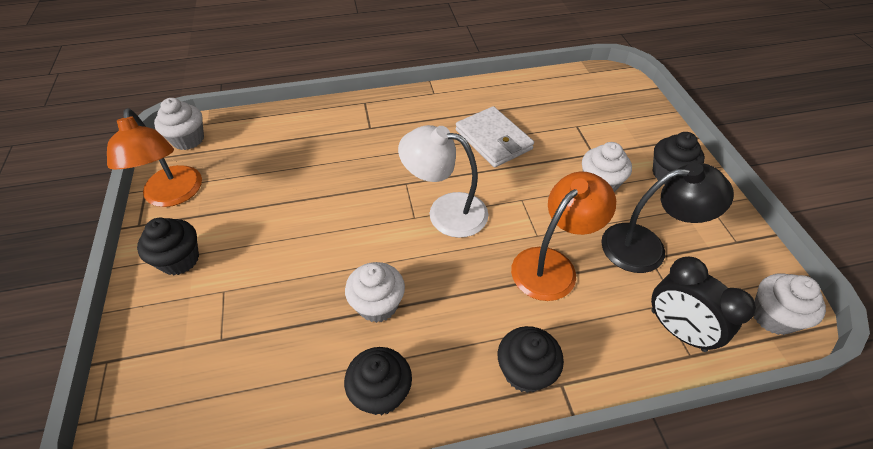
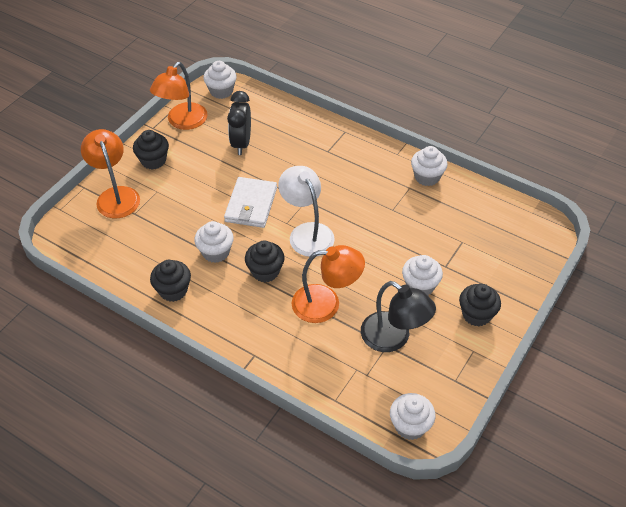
camera: 45 degrees right, 0 degrees up
(169, 337) = (116, 195): none -> orange lamp
(482, 95) = (427, 177): none -> white cupcake
(493, 140) = (392, 211): white wallet -> white wallet (251, 205)
(525, 371) = (245, 336): black cupcake -> black cupcake (265, 271)
(677, 330) = (346, 385): black clock -> black clock (241, 143)

